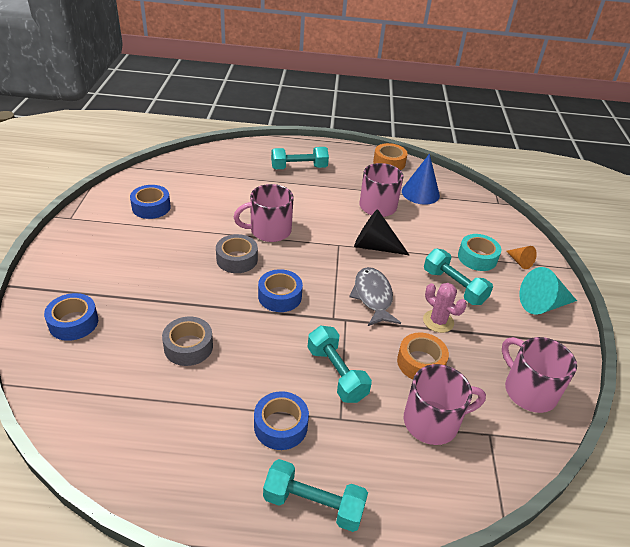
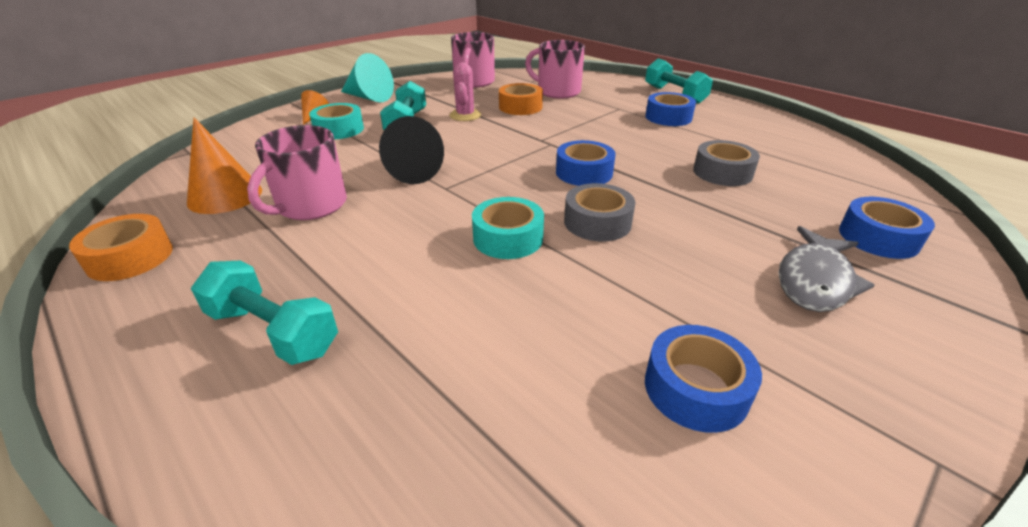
camera: 135 degrees left, 5 degrees down
(269, 231) = (508, 238): pink mug -> turquoise tape
(336, 373) = (594, 121): turquoise dumbbell -> none
(373, 297) = (490, 142): grey fish -> grey fish (815, 280)
(420, 193) = (225, 196): blue cone -> orange cone

